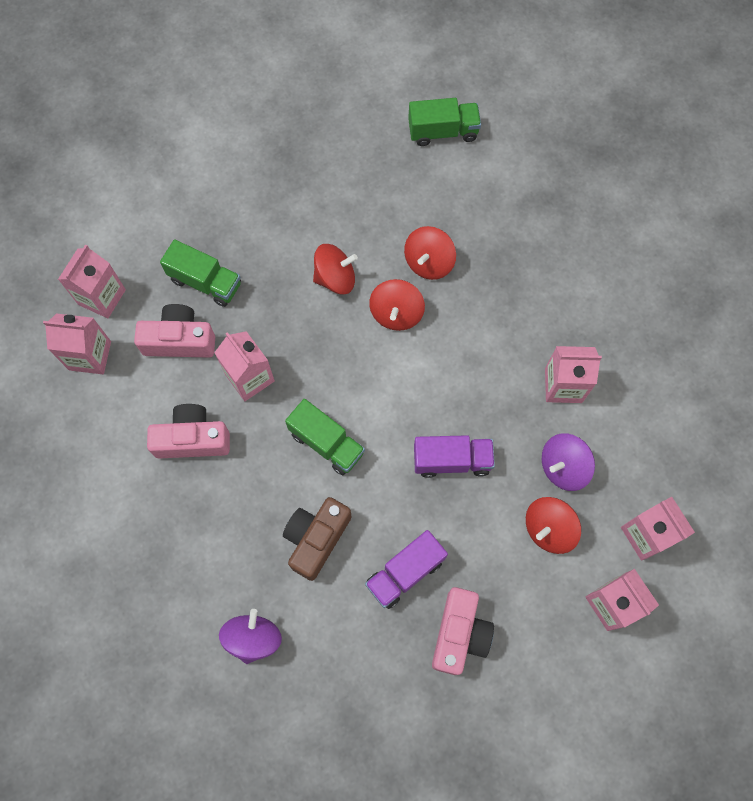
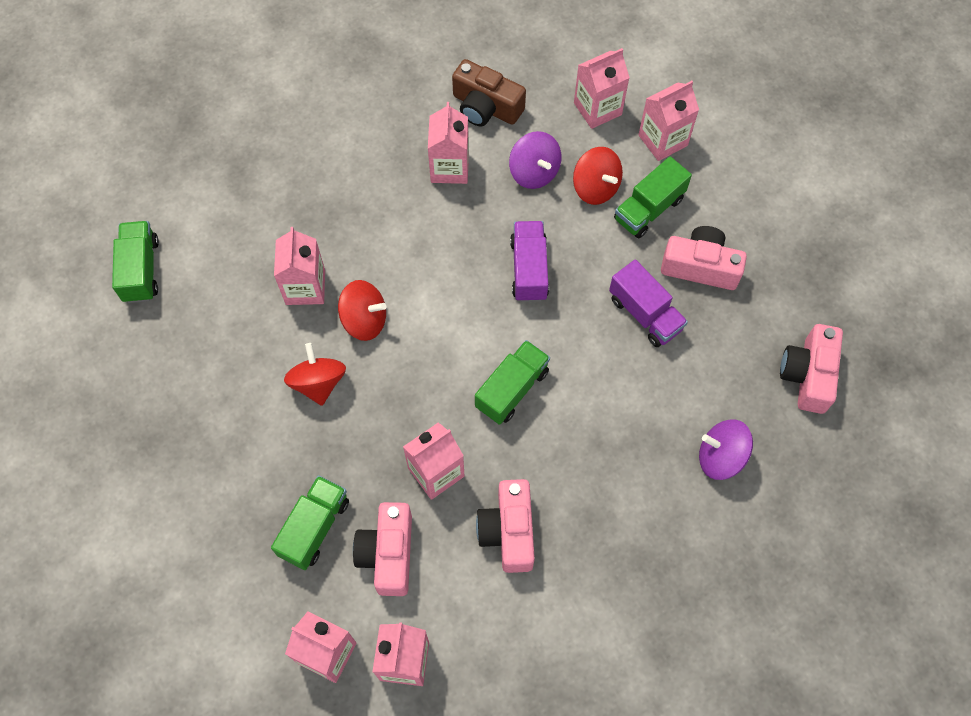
camera: 90 degrees left, 5 degrees down
(316, 539) = (615, 398): brown camera -> brown camera (486, 107)
(337, 738) = (808, 375): none -> pink camera
(428, 262) = (305, 287): red spinning top -> pink carton
(525, 583) = (649, 209): none -> green truck

